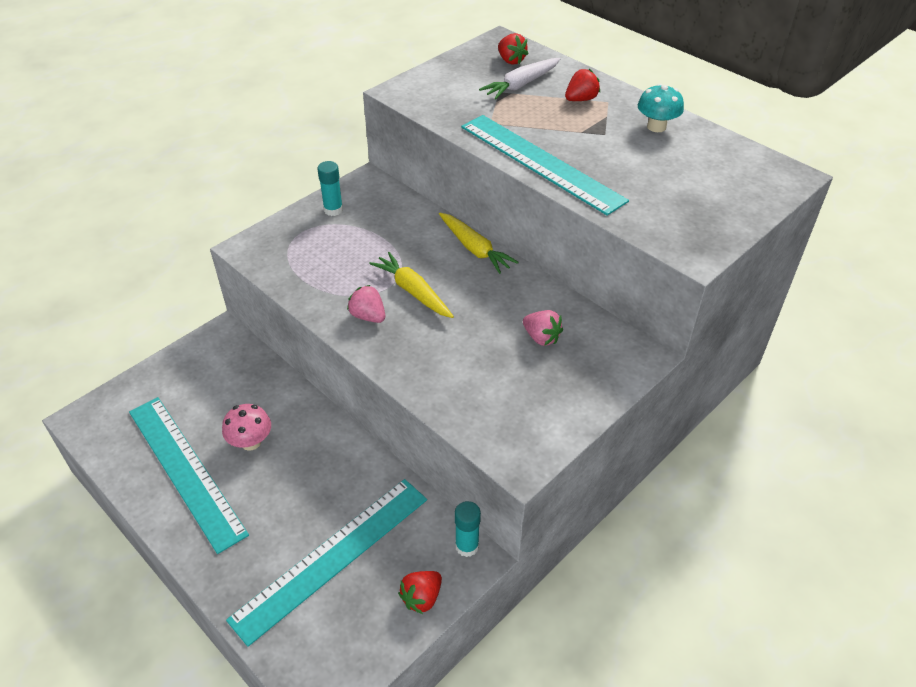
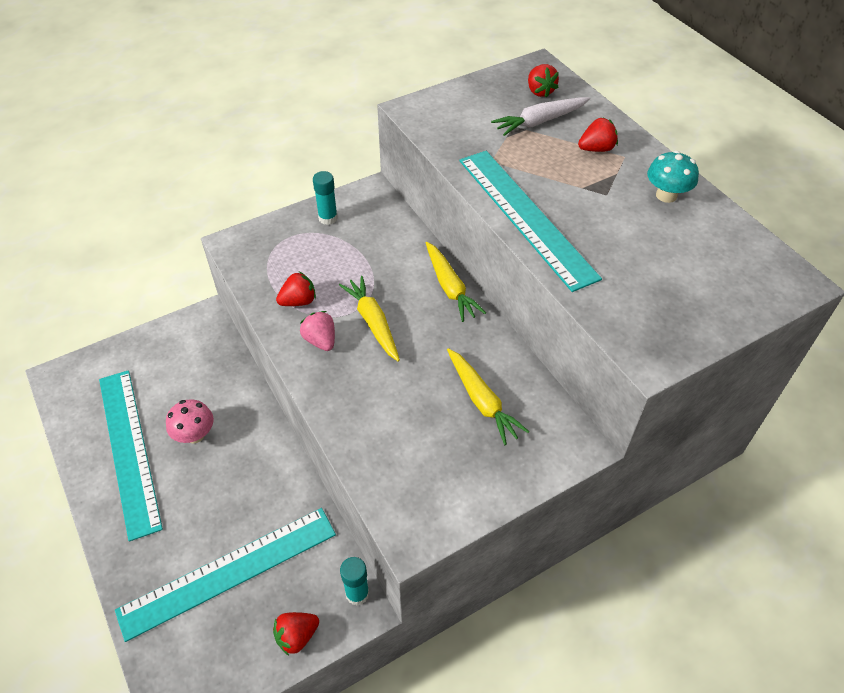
camera: 15 degrees right, 5 degrees up
(333, 286) = (298, 301): none -> red strawberry
(541, 338) = (482, 401): pink strawberry -> yellow carrot

